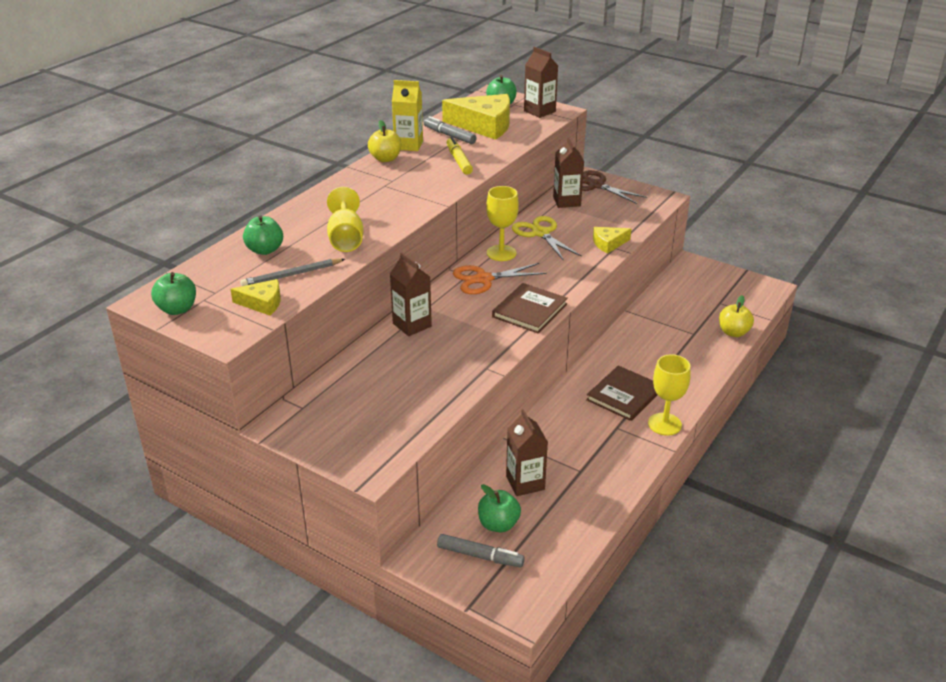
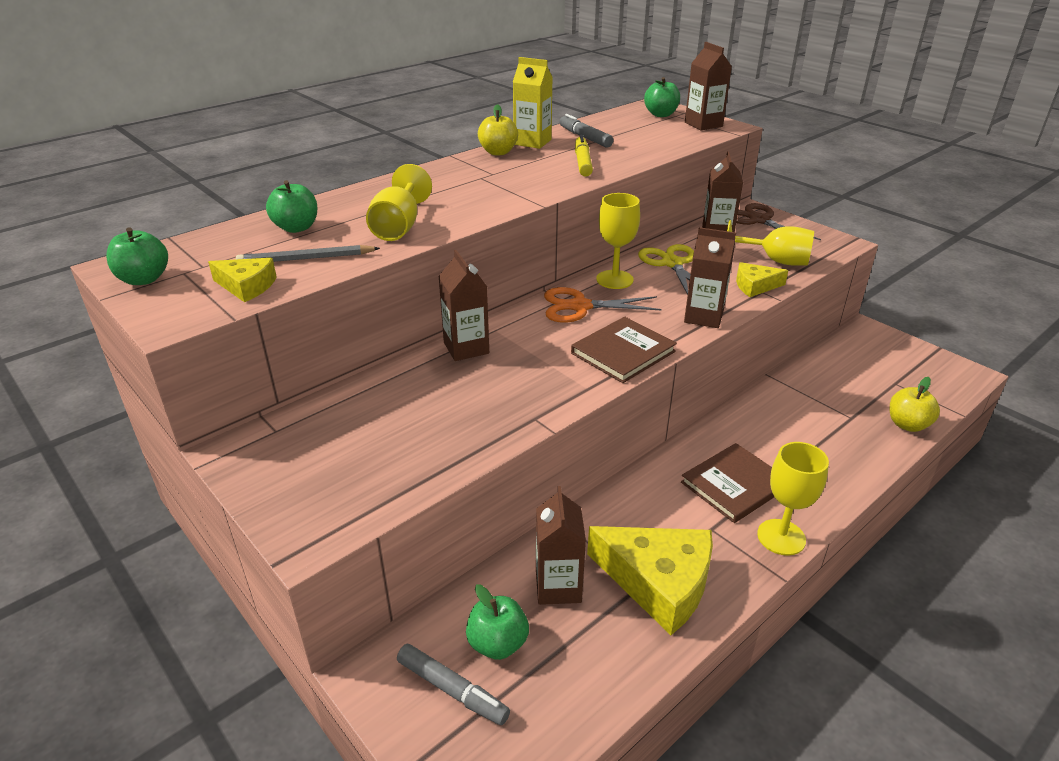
camera: 15 degrees right, 0 degrees up
(484, 125) = (631, 132): yellow cheese -> yellow cheese (659, 582)
(578, 274) = (703, 317): none -> brown carton
(618, 220) = (775, 261): none -> yellow goblet

